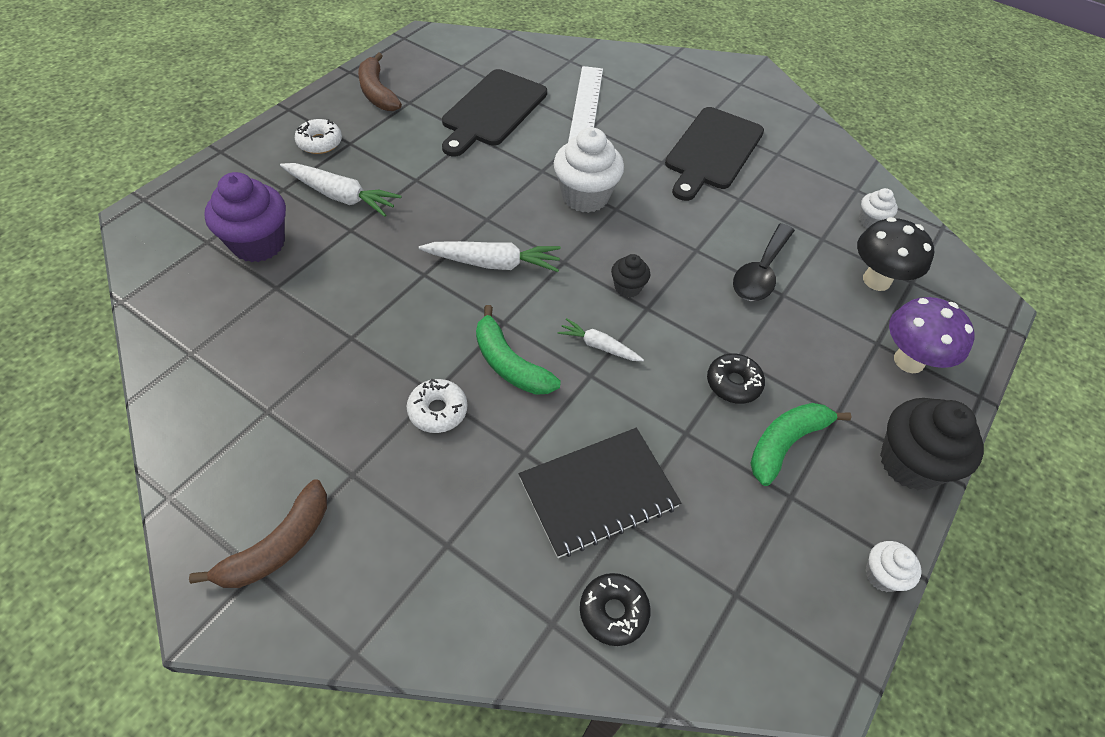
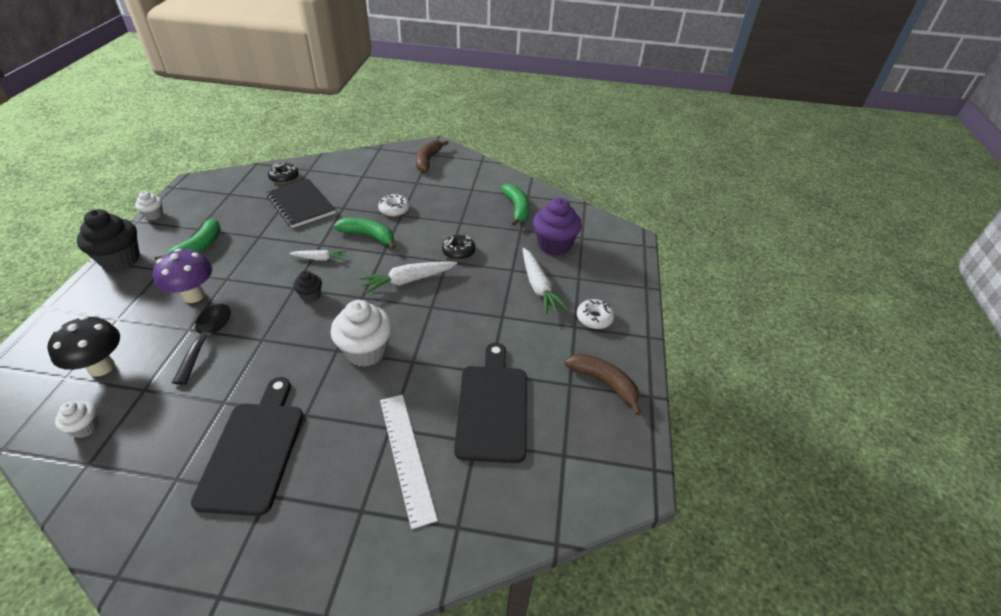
camera: 155 degrees right, 10 degrees down
(238, 331) = (517, 208): none -> green banana
(341, 196) = (538, 287): white carrot -> white carrot turned 105 degrees counterclockwise
(598, 493) = (301, 205): black notebook -> black notebook turned 75 degrees counterclockwise
(733, 383) = (230, 265): black donut -> black donut (458, 251)
(909, 361) = (97, 314): purple mushroom -> purple mushroom (193, 295)

